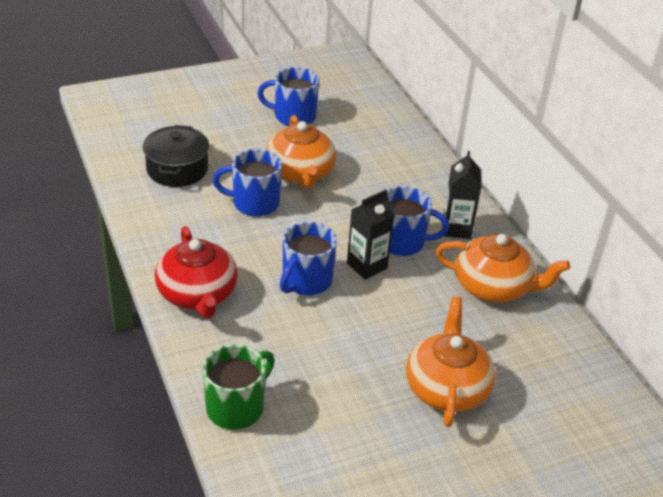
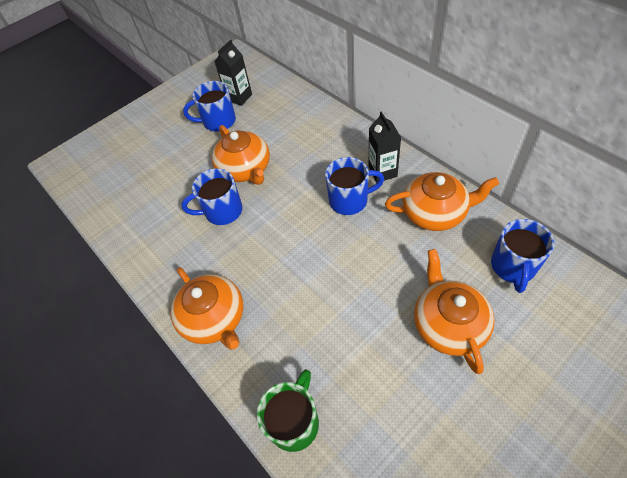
camera: 10 degrees left, 15 degrees up
(177, 169) = (149, 204): black pot -> none
(197, 294) = (214, 318): red teapot -> orange teapot
(306, 281) = (294, 268): blue mug -> blue mug (513, 267)
(367, 266) = (333, 233): black carton -> black carton (239, 97)

